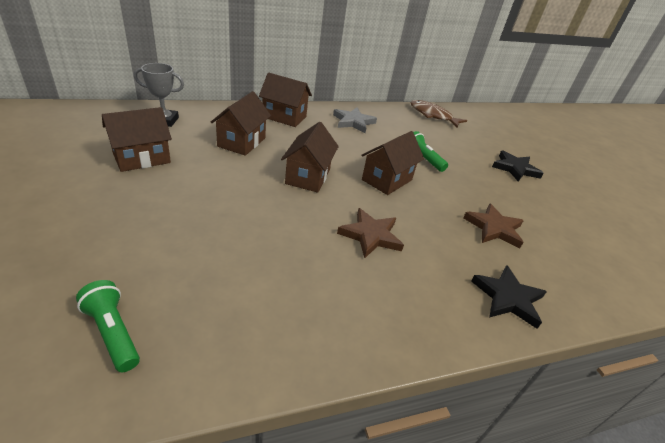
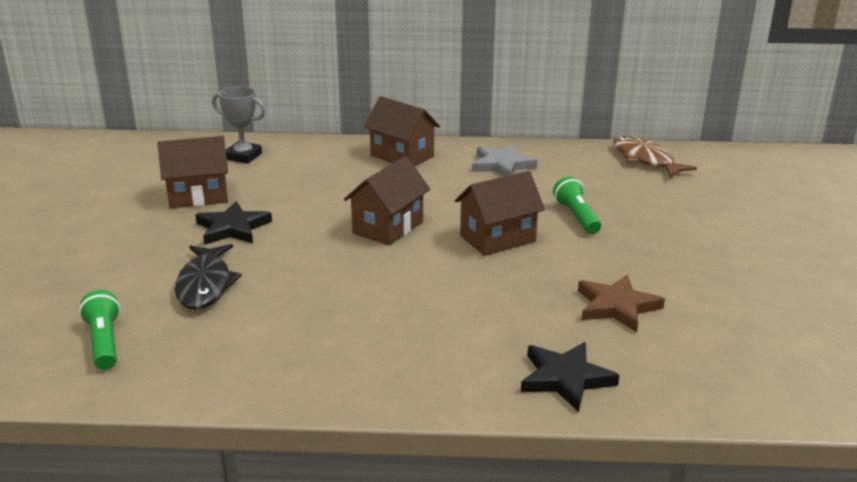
camera: 25 degrees right, 10 degrees down
(188, 248) = (205, 285): none -> black fish
(242, 142) = (325, 184): brown house -> none
(371, 235) = (427, 296): brown star -> none
(515, 169) = (729, 239): black star -> black star (232, 228)

